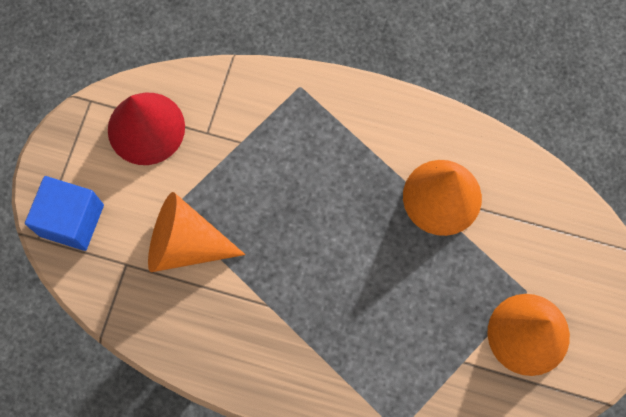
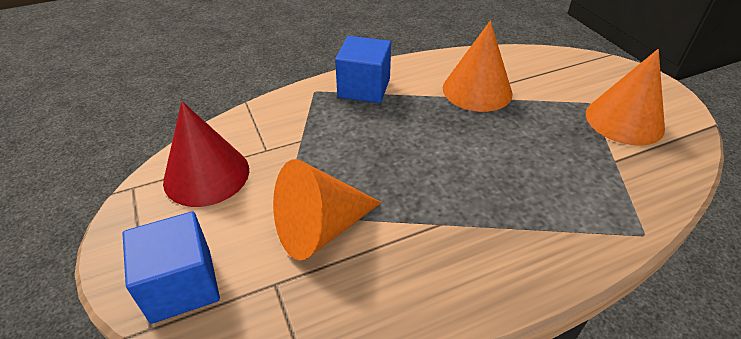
camera: 40 degrees left, 30 degrees down
(345, 116) = (364, 88): none -> blue cube

